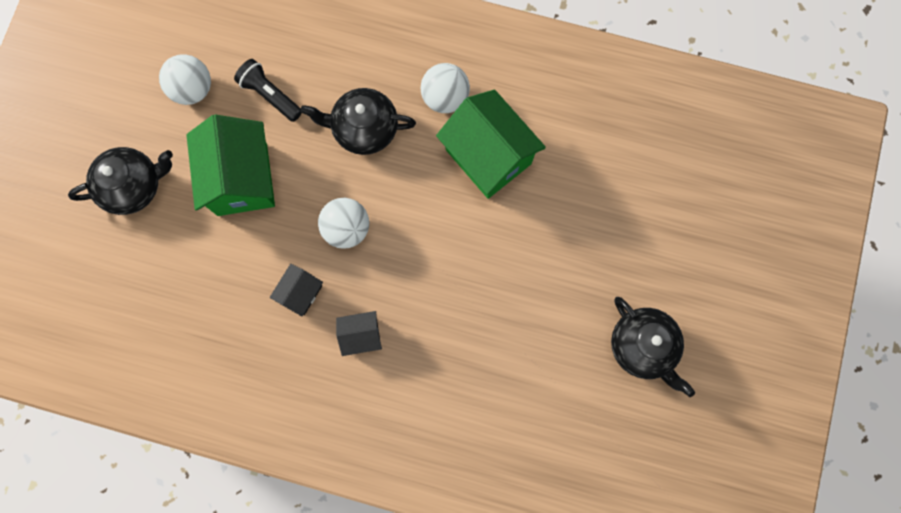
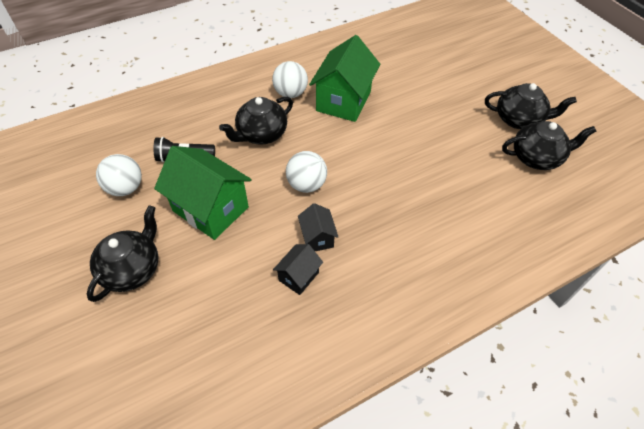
camera: 45 degrees left, 25 degrees down
(361, 335) = (380, 229): black house -> black house (299, 276)
(488, 156) = (343, 101): green house -> green house turned 75 degrees counterclockwise
(598, 403) = (536, 158): none -> black teapot

